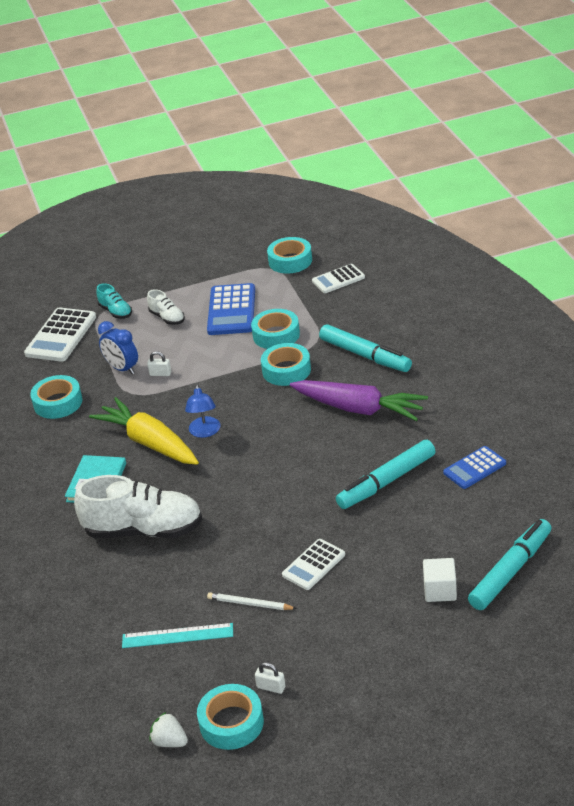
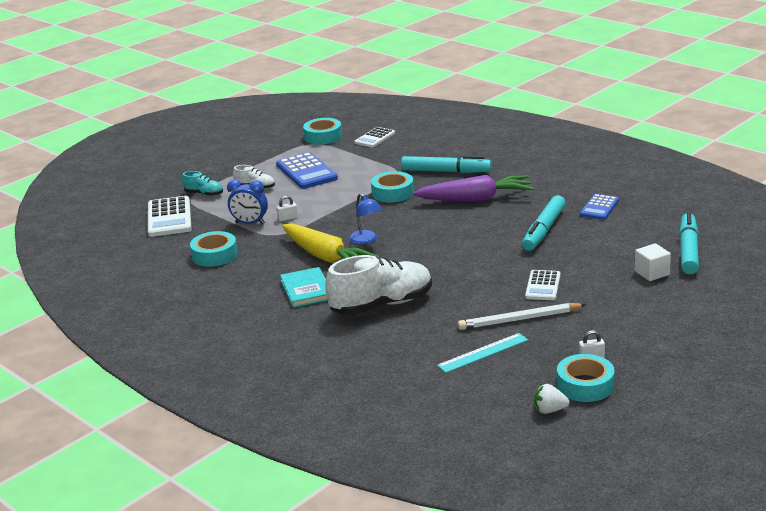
camera: 30 degrees left, 10 degrees down
(149, 442) = (326, 257): yellow carrot -> yellow carrot turned 150 degrees counterclockwise
(250, 604) = (519, 319): white pencil -> white pencil, size x1.62
(276, 335) = (360, 176): turquoise tape -> none

